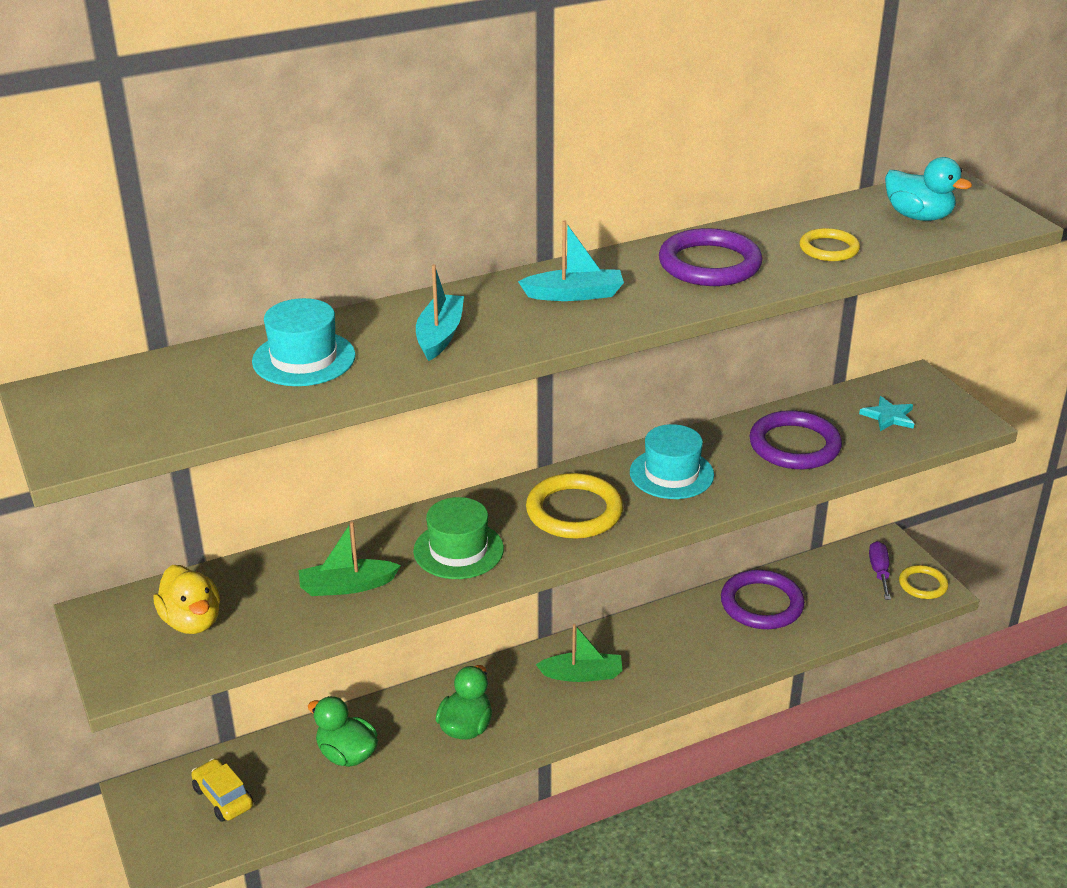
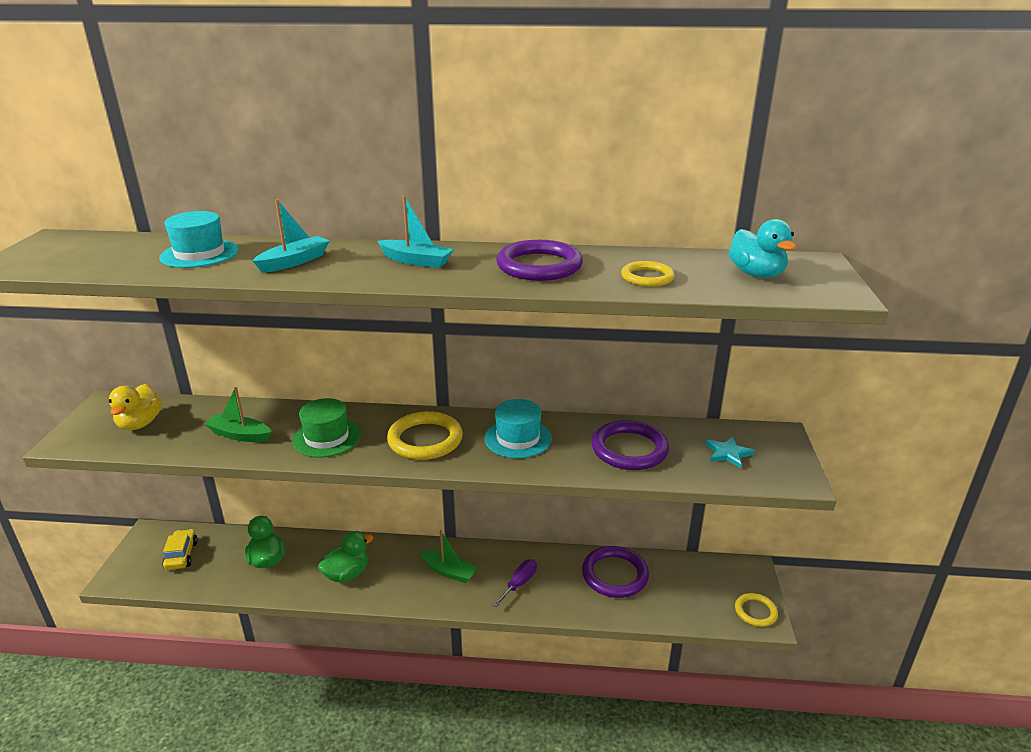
camera: 30 degrees right, 5 degrees down
(879, 572) = (727, 587): purple screwdriver -> purple screwdriver (519, 583)

